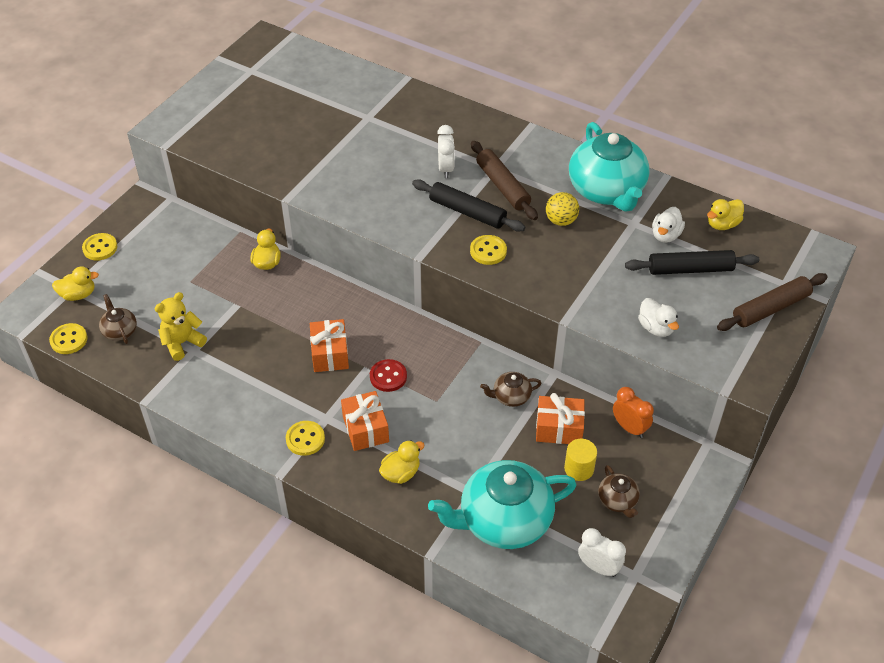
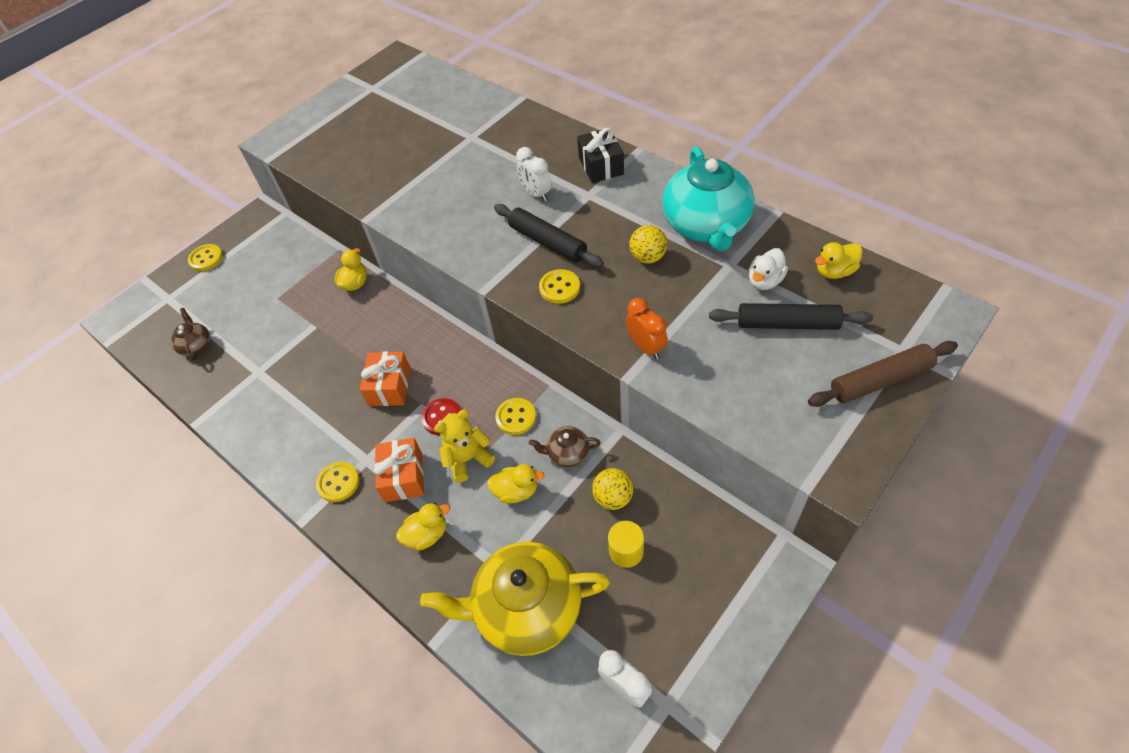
camera: 15 degrees right, 5 degrees up
(69, 340) = (147, 351): yellow button -> yellow button (516, 417)
(78, 294) = (171, 305): yellow duck -> yellow duck (516, 491)
(182, 343) = (250, 363): yellow teddy bear -> yellow teddy bear (468, 459)
(445, 169) = (536, 194): white clock -> white clock turned 135 degrees clockwise
(500, 141) = (601, 166): none -> black gift
(502, 186) = (592, 215): brown rolling pin -> none
(504, 520) = (526, 609): turquoise teapot -> yellow teapot
(559, 428) = (613, 497): orange gift -> yellow ball
(617, 501) = (664, 599): brown teapot -> none
(629, 428) = (694, 505): orange clock -> orange clock (646, 347)
(656, 328) = (733, 395): white duck -> none

